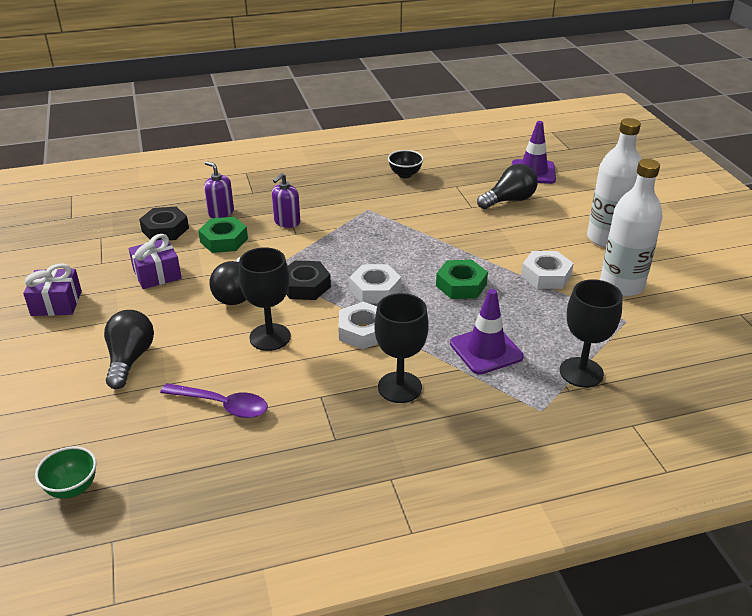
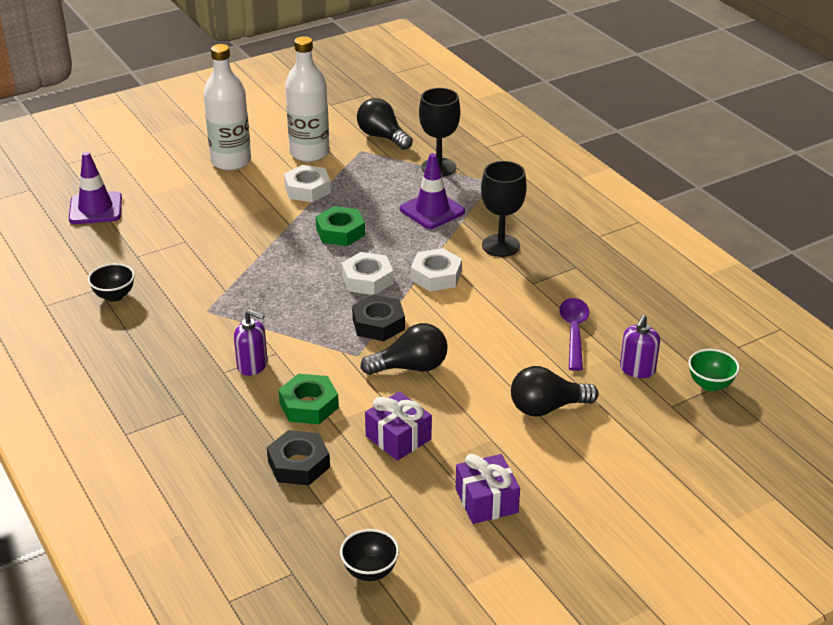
camera: 105 degrees left, 0 degrees up
(43, 244) = (370, 571): none -> black bowl
(221, 213) = (244, 426): purple soap dispenser -> purple soap dispenser (637, 369)
(270, 337) = (470, 327): black goblet -> none
(509, 200) = (166, 219): black light bulb -> black light bulb (382, 137)

